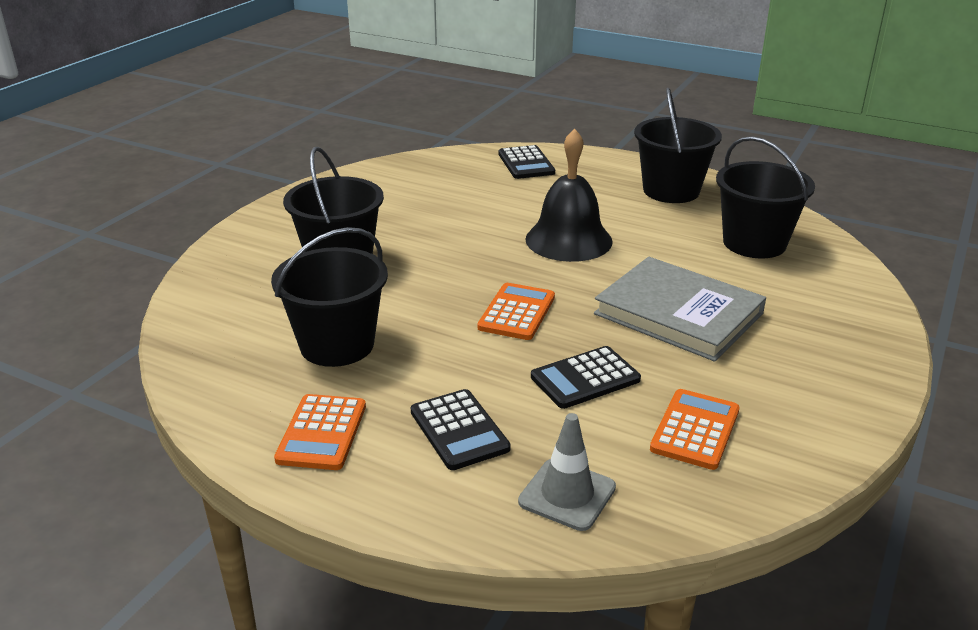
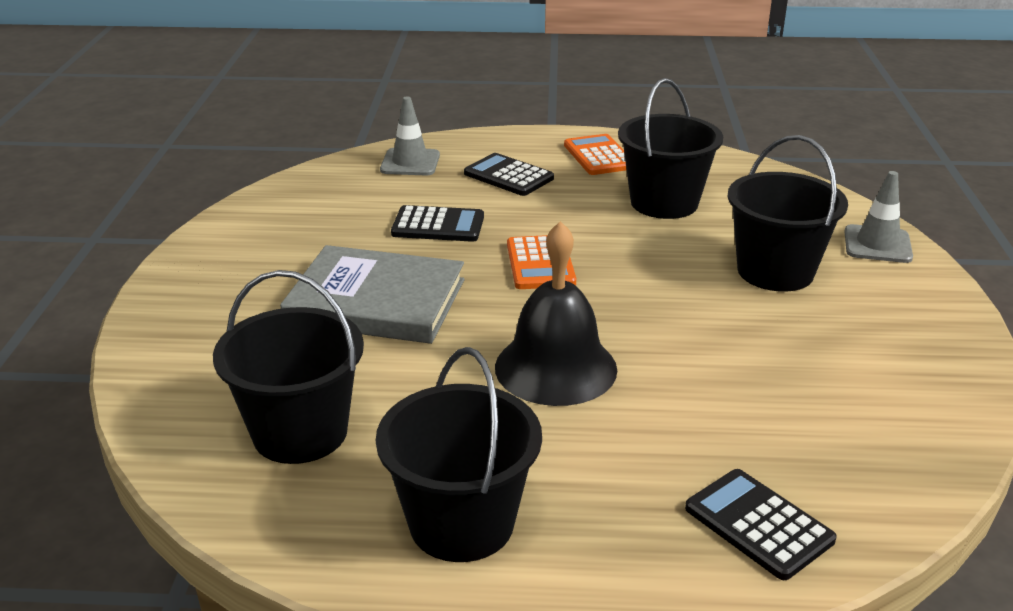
camera: 155 degrees right, 0 degrees up
(229, 261) = (877, 244): none -> grey traffic cone
(585, 378) = (438, 225): black calculator -> black calculator turned 60 degrees clockwise
(695, 430) = (333, 212): orange calculator -> none

